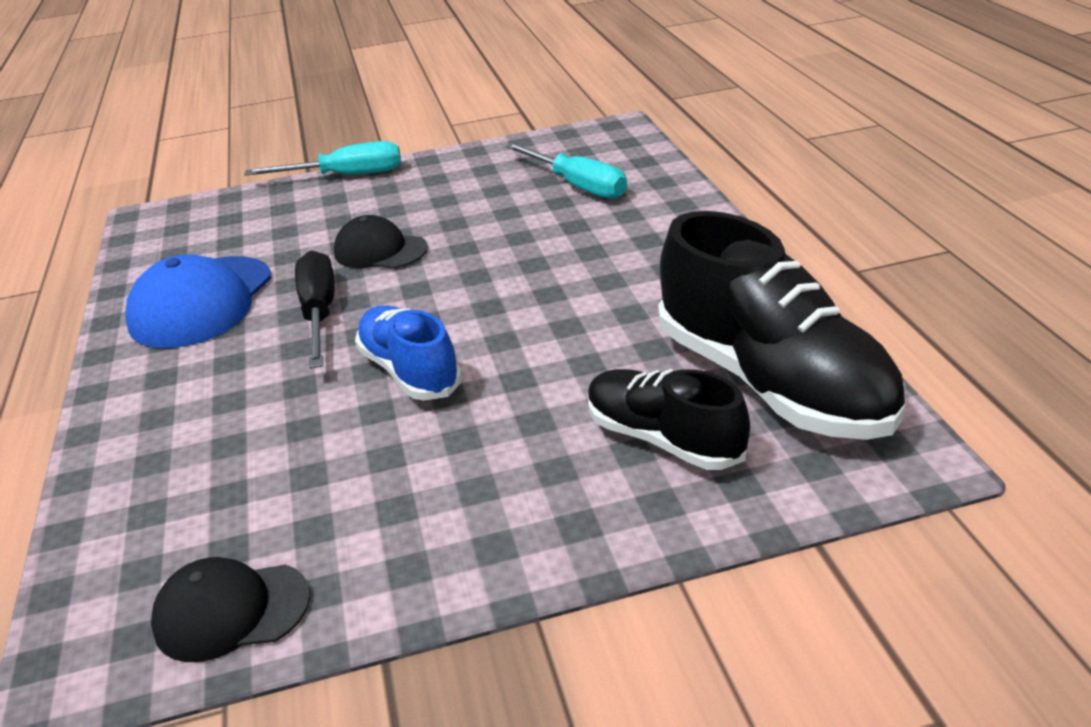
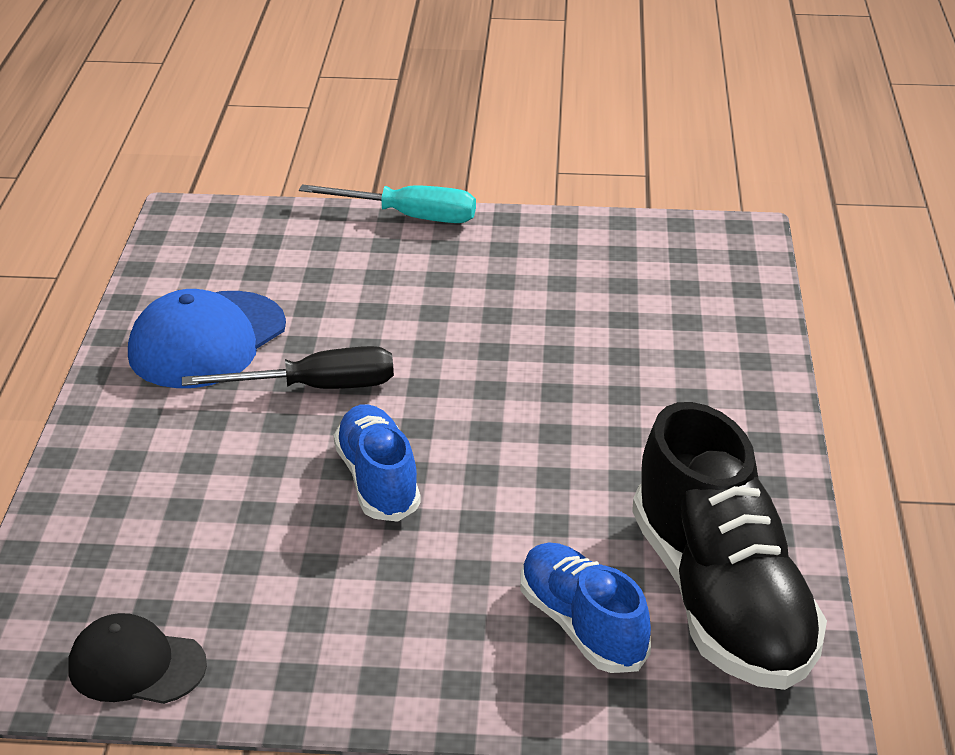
camera: 15 degrees right, 0 degrees up
(319, 313) = (316, 388): black screwdriver -> black screwdriver turned 75 degrees clockwise
(380, 251) = (406, 328): black cap -> none
(577, 186) = (654, 302): turquoise screwdriver -> none
(663, 439) = (582, 626): black shoe -> blue shoe

